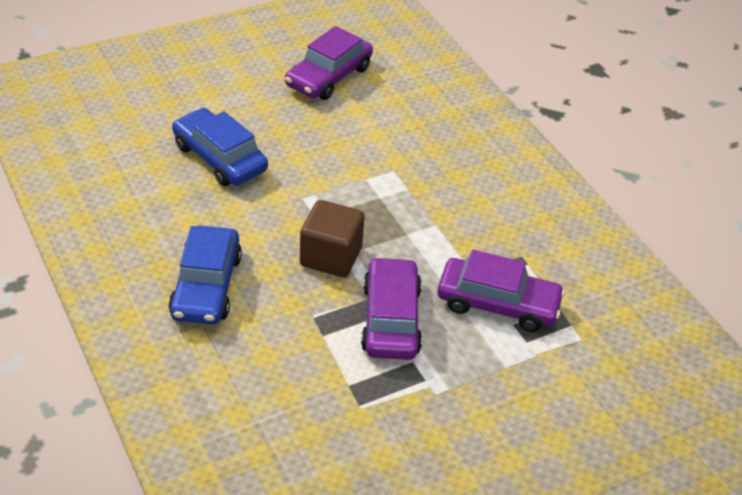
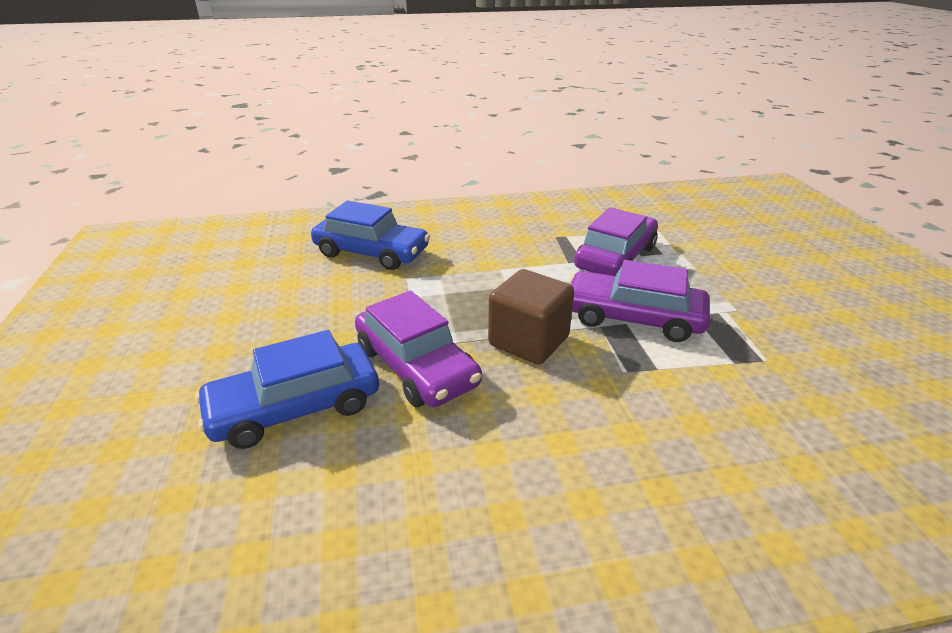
camera: 70 degrees left, 10 degrees down
(206, 286) = (560, 462): blue car -> blue car (371, 253)
(328, 76) = (214, 291): purple car -> purple car (416, 366)

